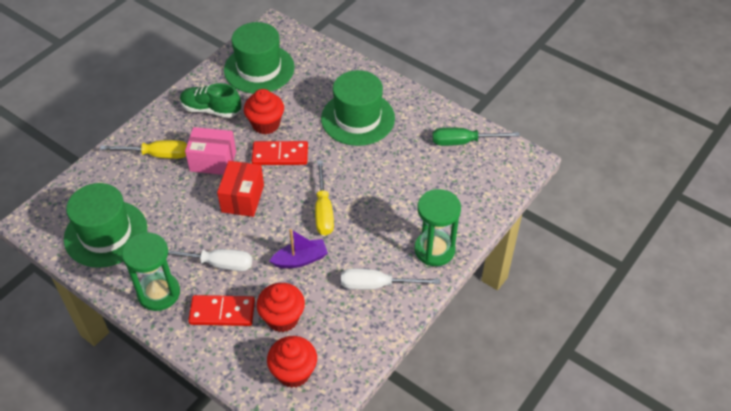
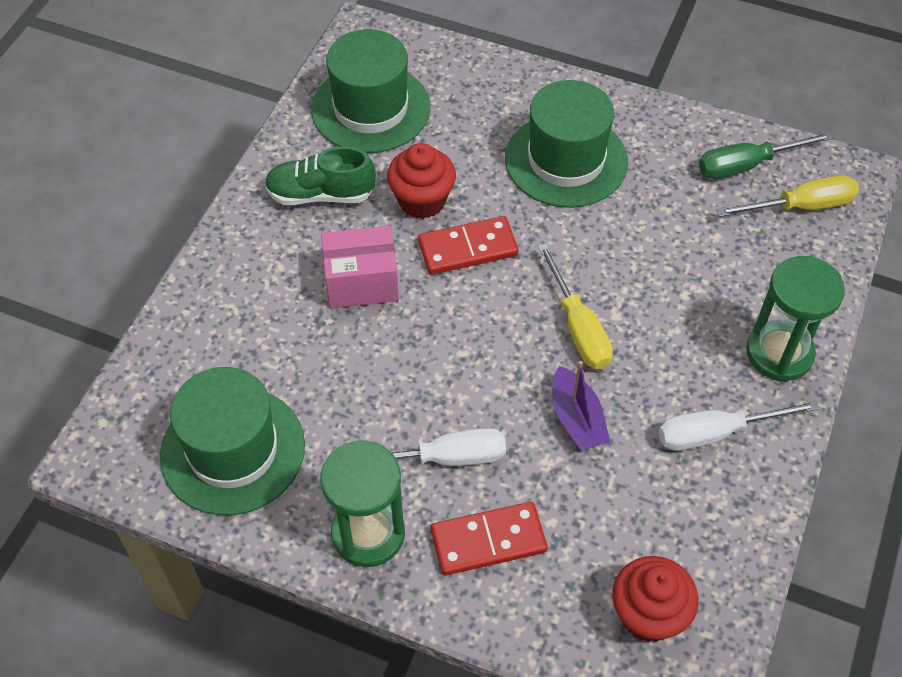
camera: 15 degrees left, 5 degrees up
(157, 155) = (262, 292): yellow screwdriver -> yellow screwdriver (800, 206)
(243, 198) = (438, 336): red box -> none
(282, 318) = (590, 526): red cupcake -> none
(300, 259) = (576, 419): purple boat -> purple boat turned 105 degrees clockwise

